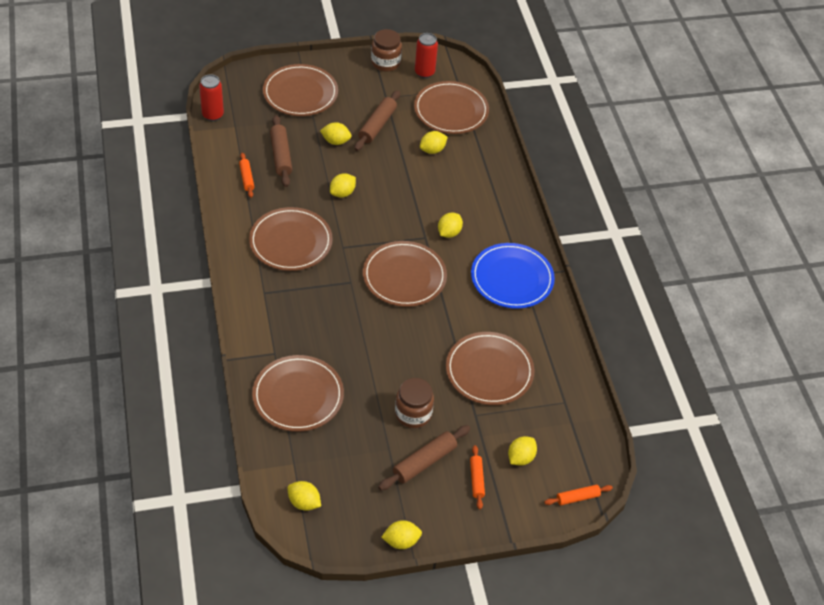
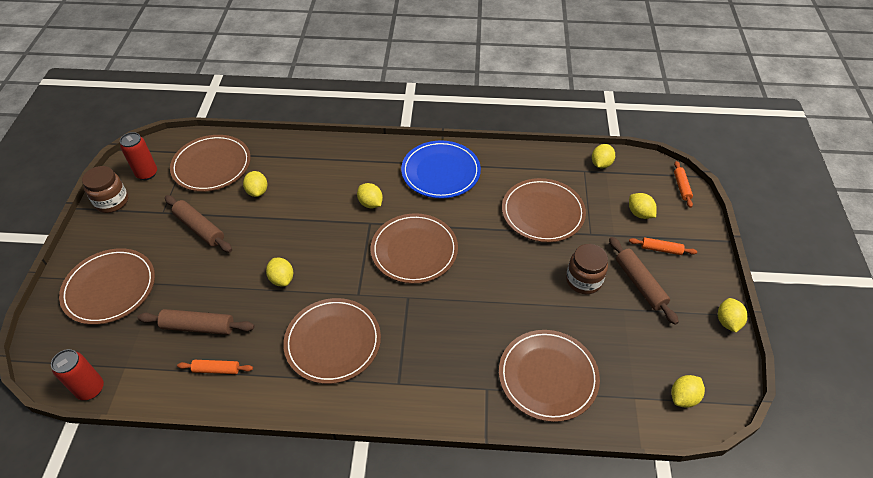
camera: 70 degrees left, 0 degrees up
(335, 141) = (203, 269): yellow lemon -> yellow lemon (601, 164)

